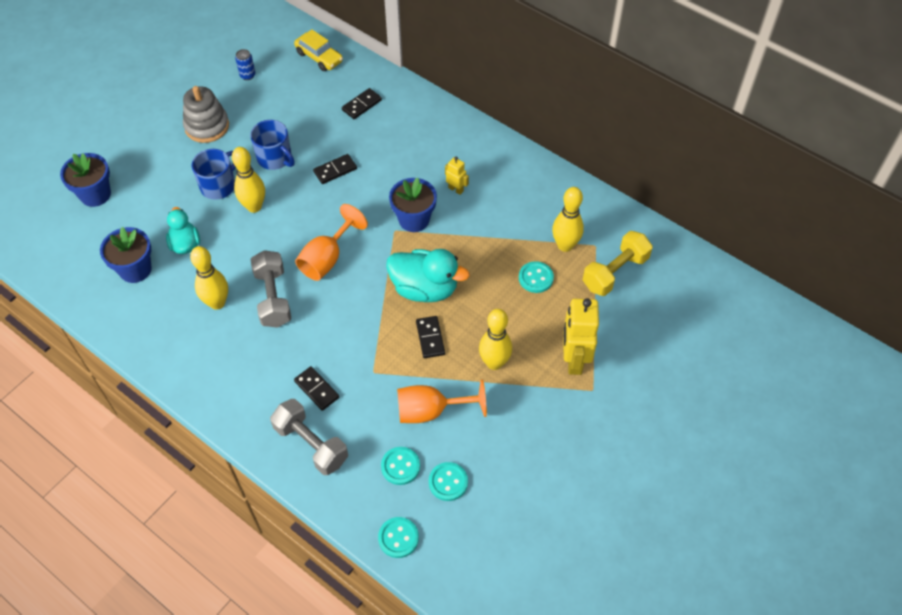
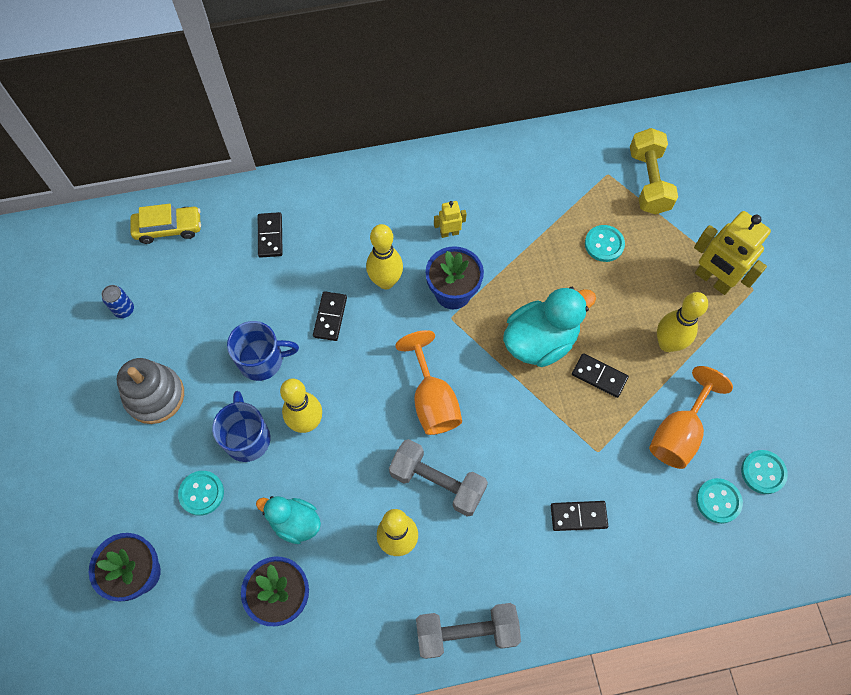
camera: 50 degrees left, 10 degrees up
(311, 444) = (636, 564): grey dumbbell -> grey dumbbell (466, 632)
(398, 538) = (791, 556): turquoise button -> turquoise button (201, 493)
(565, 245) = (588, 196): yellow bowling pin -> yellow bowling pin (386, 281)

